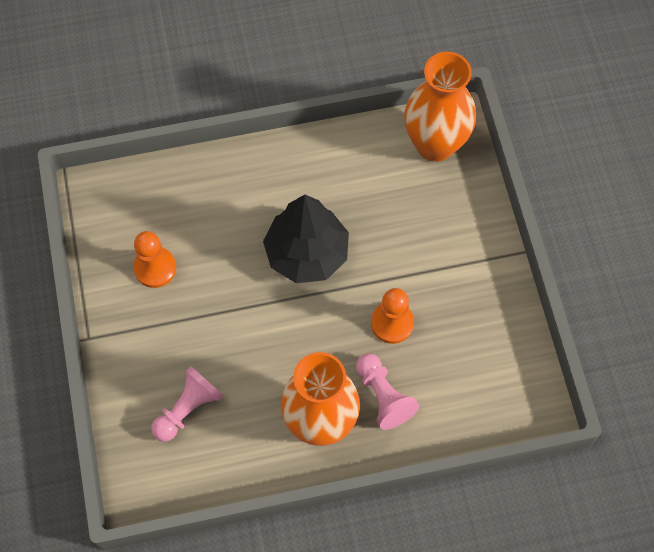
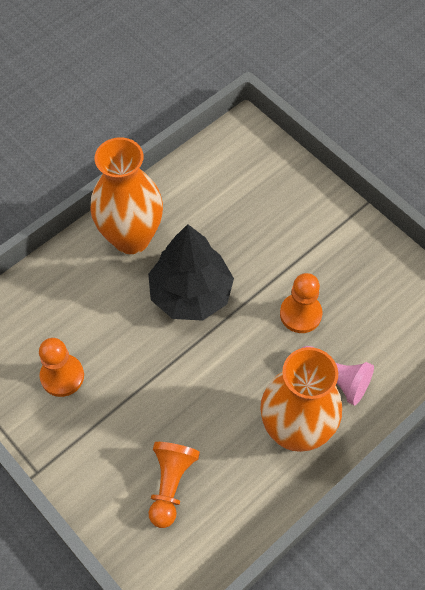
camera: 30 degrees left, 5 degrees down
(188, 409) = (170, 485): pink pawn -> orange pawn
(435, 145) = (241, 154): orange vase -> orange vase (131, 238)

